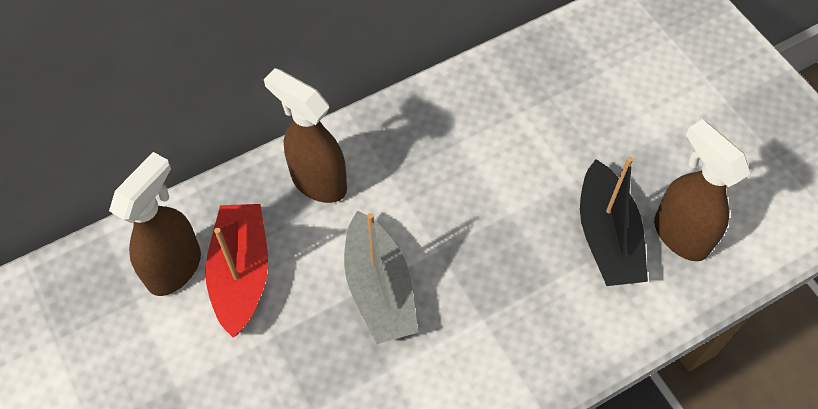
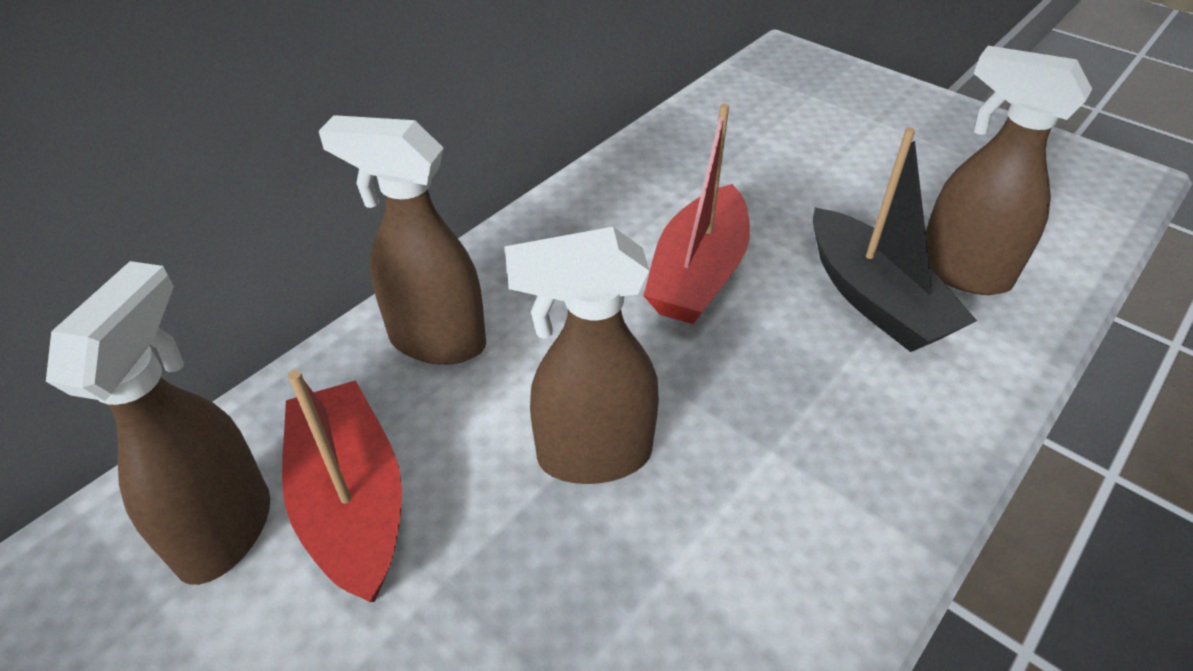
camera: 20 degrees left, 15 degrees down
(379, 289) = (592, 456): grey boat -> brown spray bottle
(500, 180) = (698, 274): none -> red boat

